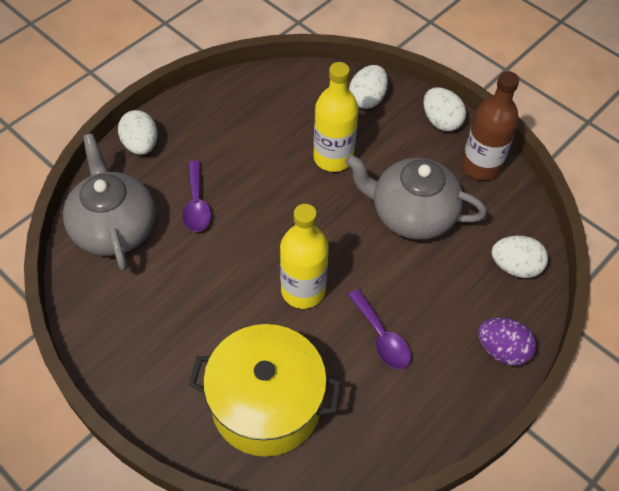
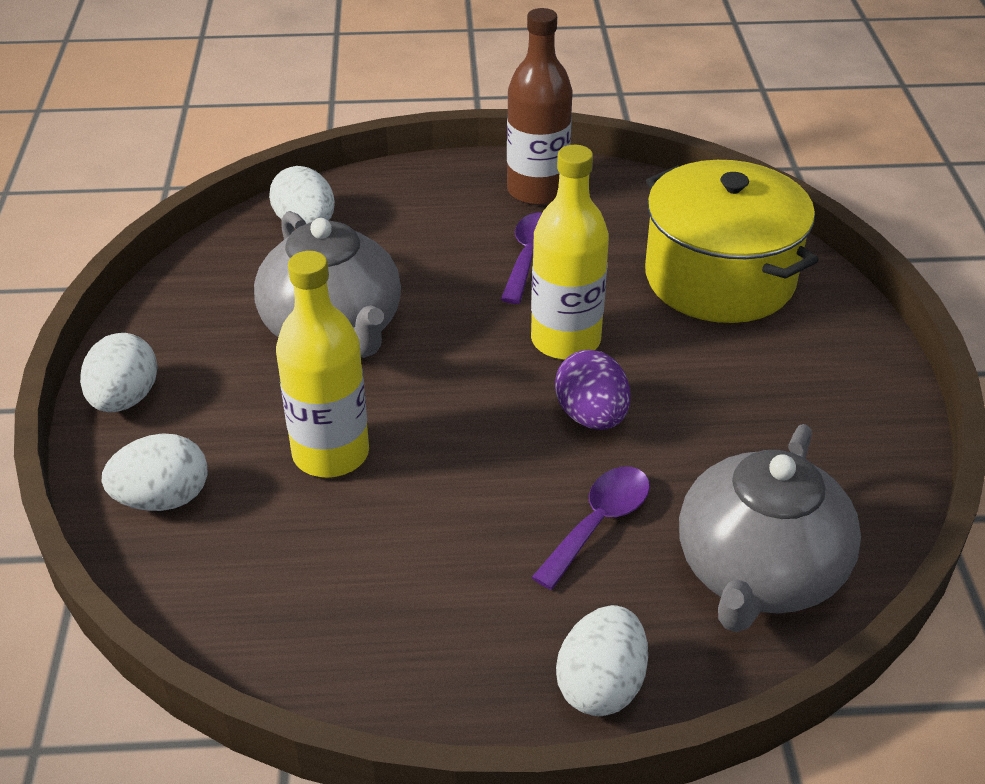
camera: 135 degrees left, 15 degrees down
(481, 166) = (173, 321): brown bottle -> brown bottle (537, 190)
(502, 350) = (424, 183): purple egg -> purple egg (591, 416)

